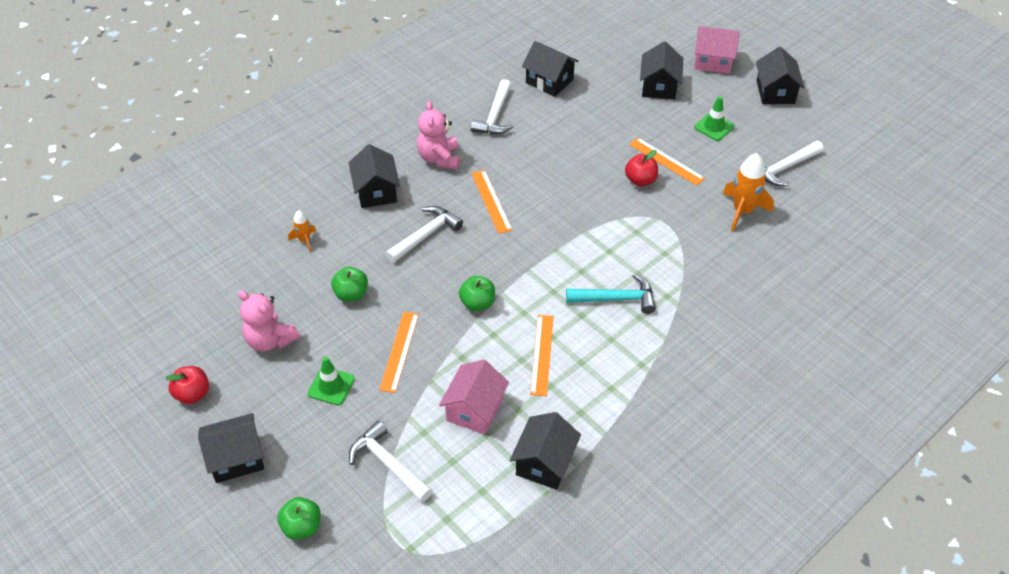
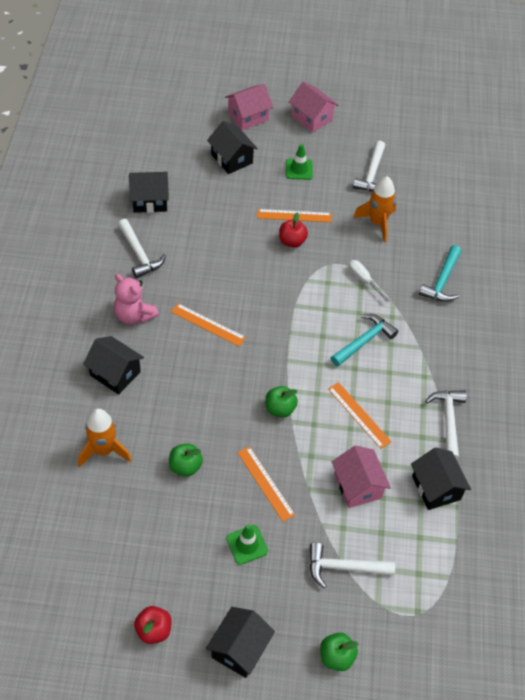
camera: 45 degrees left, 5 degrees up
(270, 340) = (165, 545): pink teddy bear -> none
(305, 241) = (104, 450): orange rocket -> orange rocket, size x1.85
(425, 235) = (190, 383): white hammer -> white hammer (448, 421)
(673, 250) = (364, 280): none -> white screwdriver
(754, 297) = (442, 281): none -> turquoise hammer
(775, 92) = (312, 118): black house -> pink house

